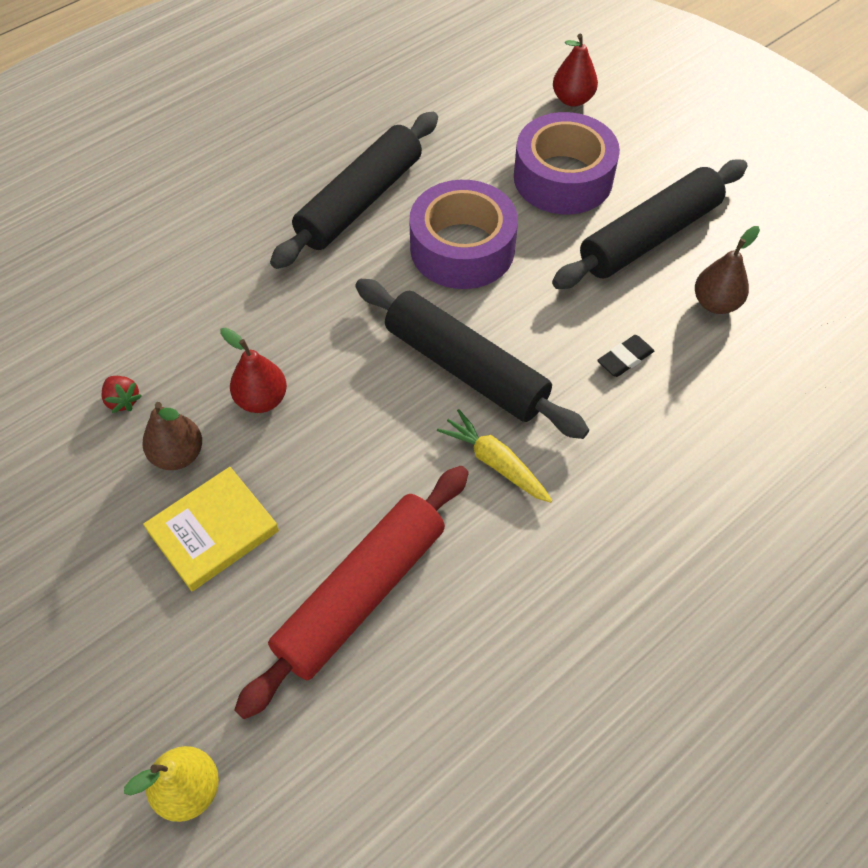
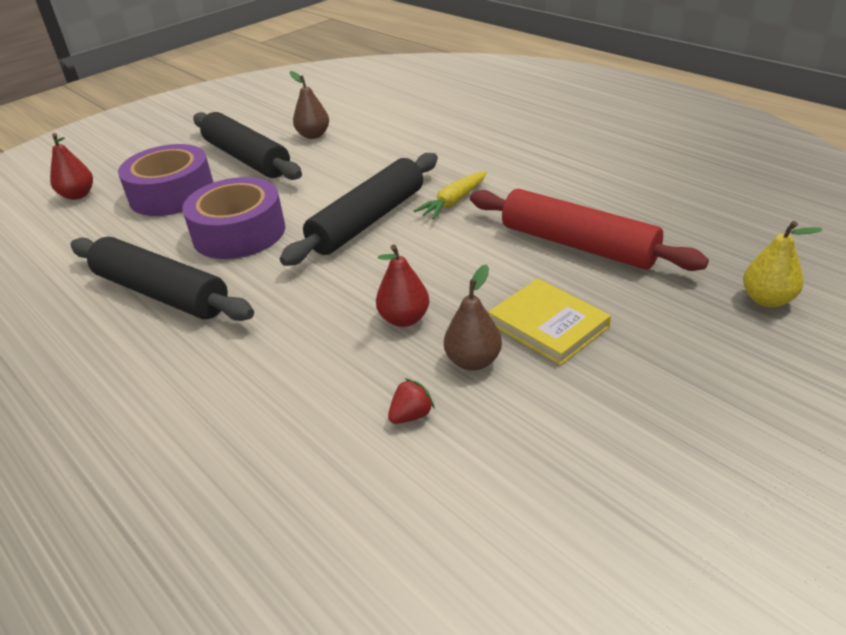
camera: 90 degrees left, 20 degrees down
(625, 358) = (359, 162): black eraser -> none

